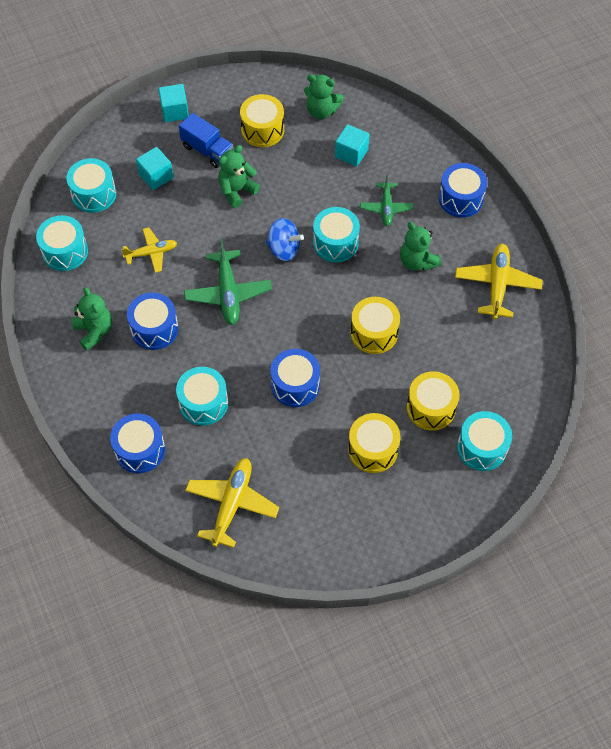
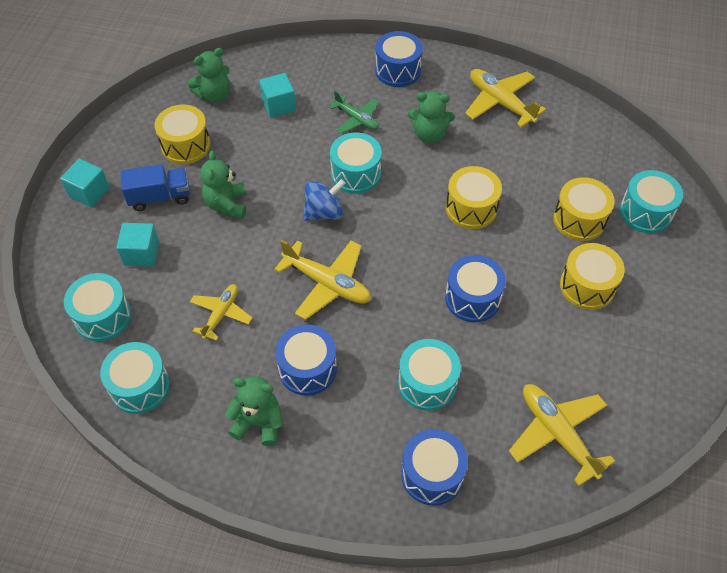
camera: 50 degrees left, 5 degrees down
(228, 293) = (327, 284): green plane -> yellow plane

